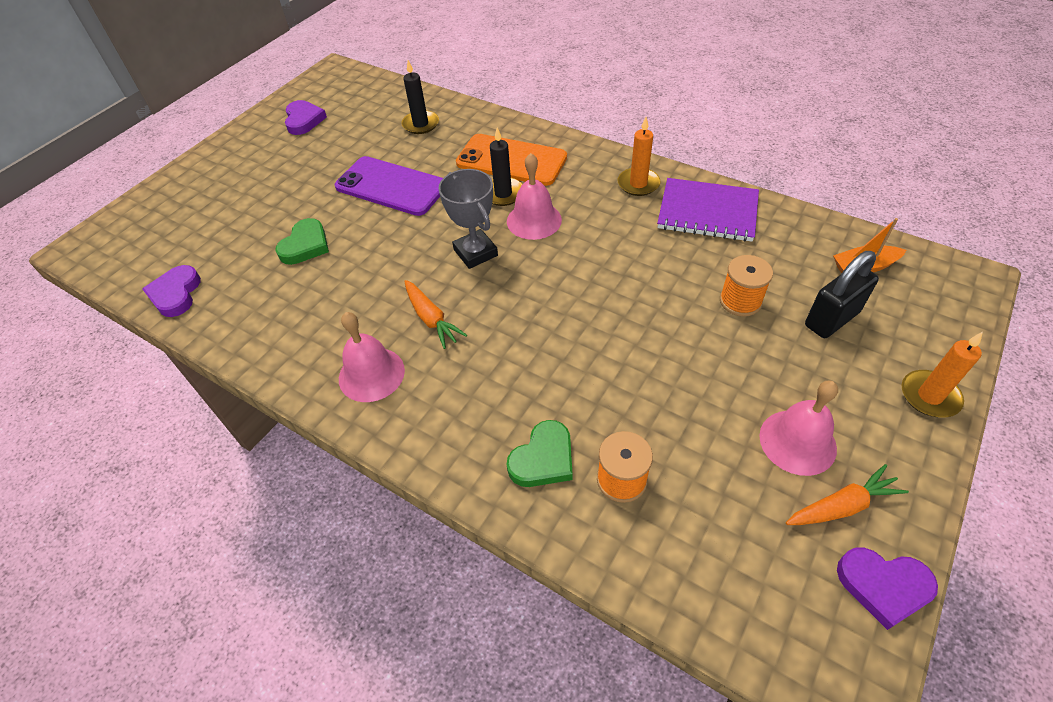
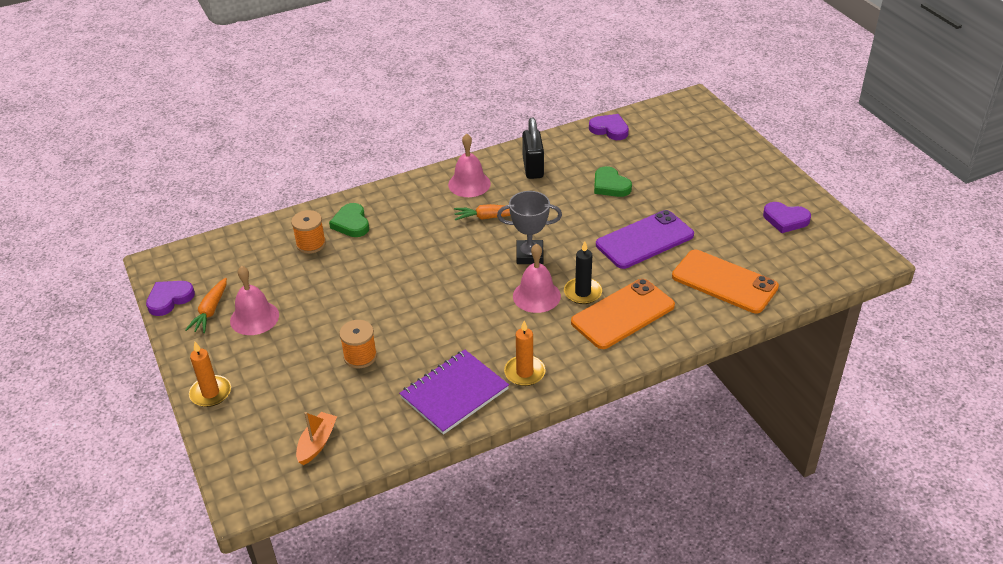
camera: 120 degrees right, 10 degrees down
(420, 124) = (724, 282): black candle -> orange phone
(831, 319) = (300, 391): black padlock -> black padlock (533, 168)

